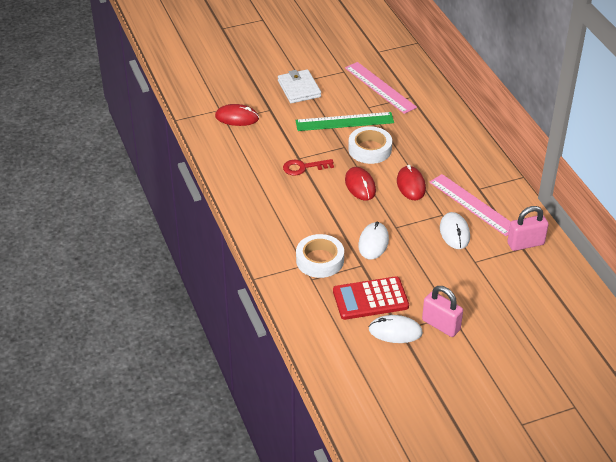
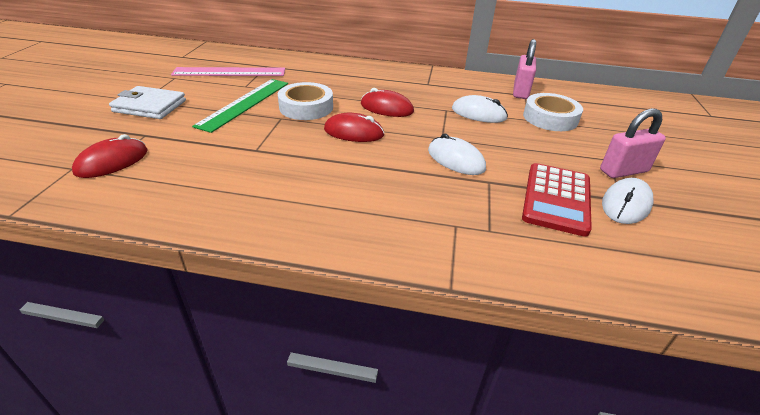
camera: 60 degrees left, 5 degrees down
(303, 167) = (276, 153): red key -> none
(320, 260) = (457, 208): white tape -> white tape (550, 118)
(473, 205) = (447, 93): pink ruler -> none

